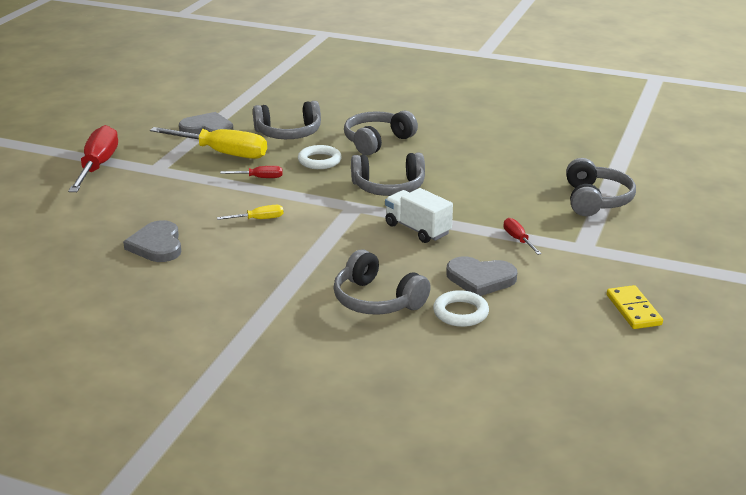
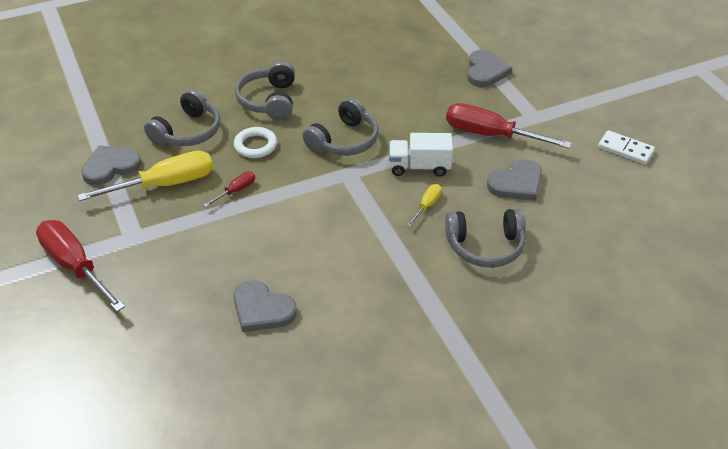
camera: 45 degrees left, 15 degrees up
(259, 219) = (299, 231): yellow screwdriver -> yellow screwdriver (427, 205)
(460, 313) = (545, 220): white ring -> none
(518, 239) = (490, 134): red screwdriver -> red screwdriver, size x2.14
(596, 200) = (486, 71): grey headphones -> grey heart
(633, 310) = (625, 149): yellow domino -> white domino

